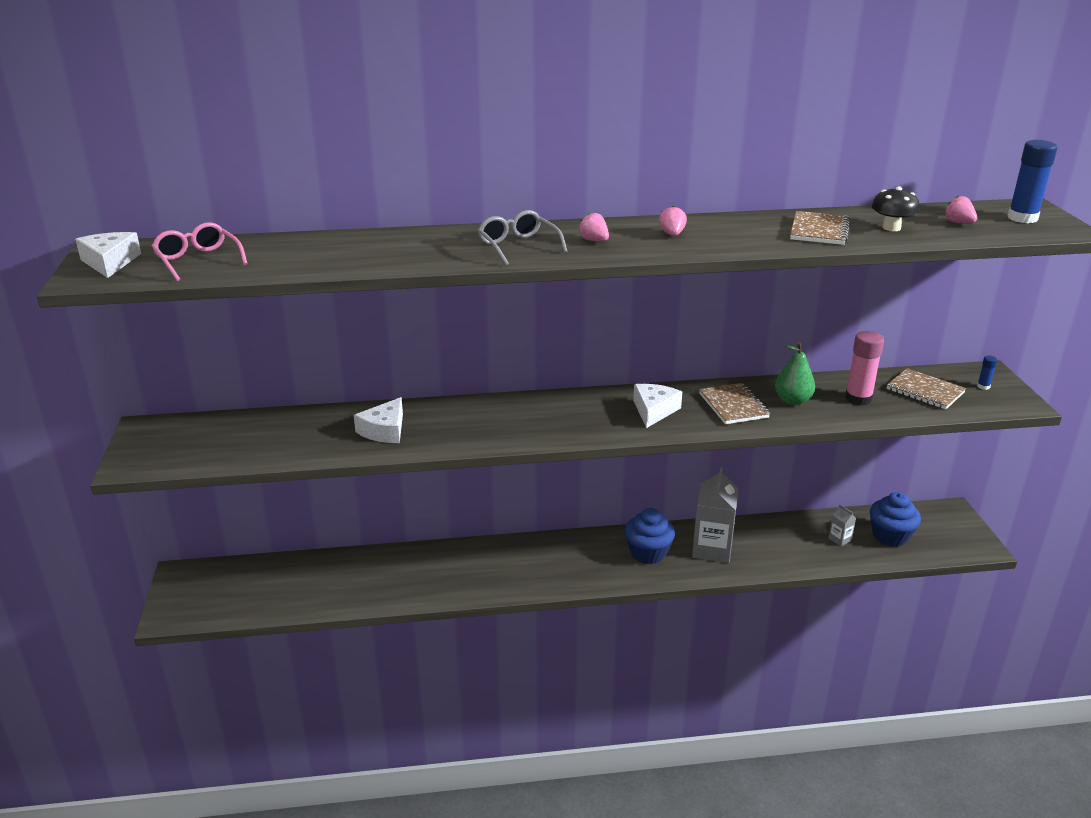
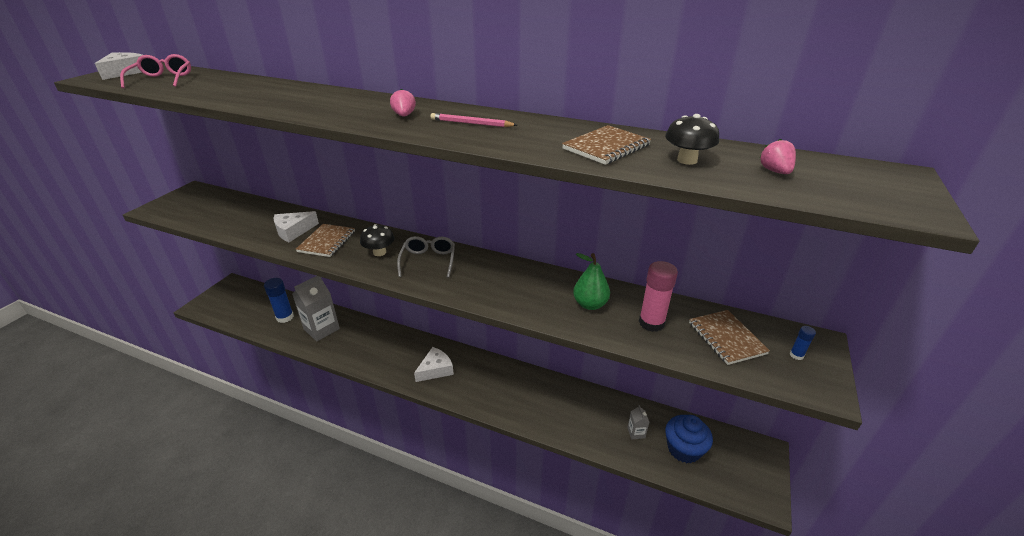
camera: 30 degrees right, 5 degrees up
(518, 246) = (345, 108): grey glasses -> grey glasses (428, 261)
(525, 420) = (379, 252): none -> black mushroom
(648, 553) = (482, 379): blue cupcake -> none
(654, 410) = (472, 275): white cheese -> white cheese (435, 369)
(672, 234) = (471, 123): pink strawberry -> pink pencil
(712, 549) = (528, 396): grey carton -> grey carton (321, 329)
(733, 406) = (536, 292): brown notebook -> brown notebook (327, 242)
(1022, 218) = (869, 183): blue glue stick -> blue glue stick (285, 317)

